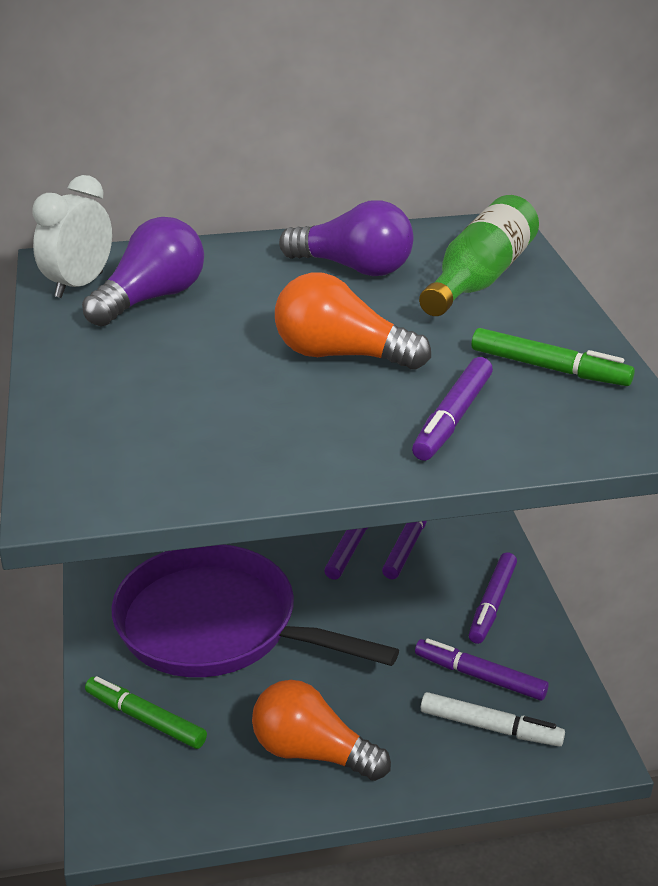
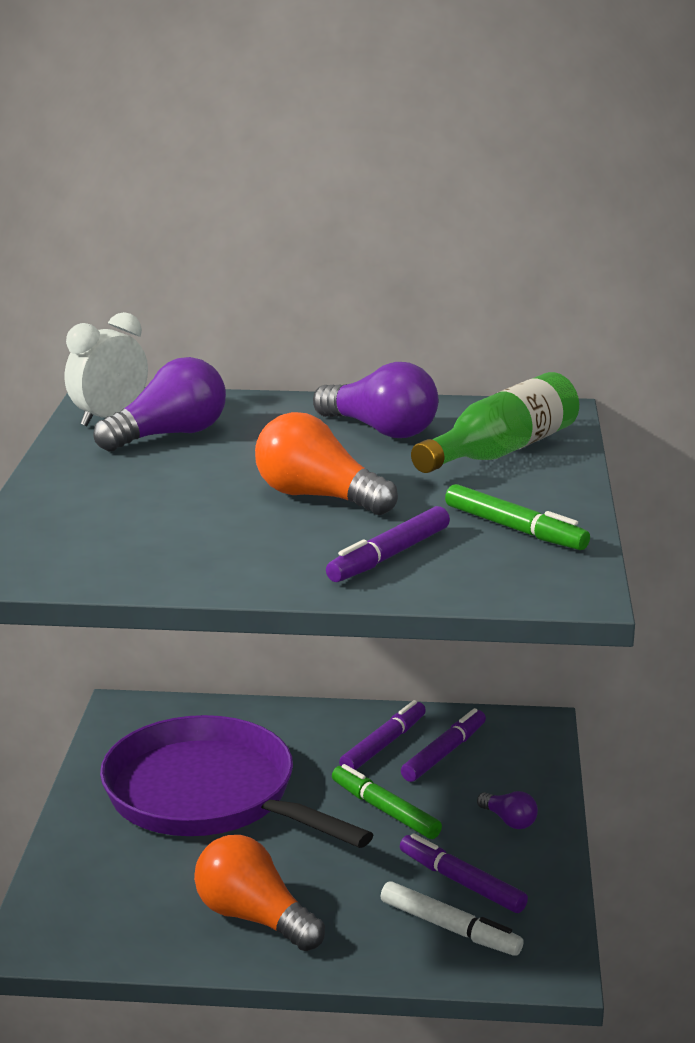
camera: 15 degrees right, 10 degrees down
(145, 719) = (102, 863): green marker -> green marker (385, 810)
(492, 604) = (509, 821): purple marker -> purple light bulb

